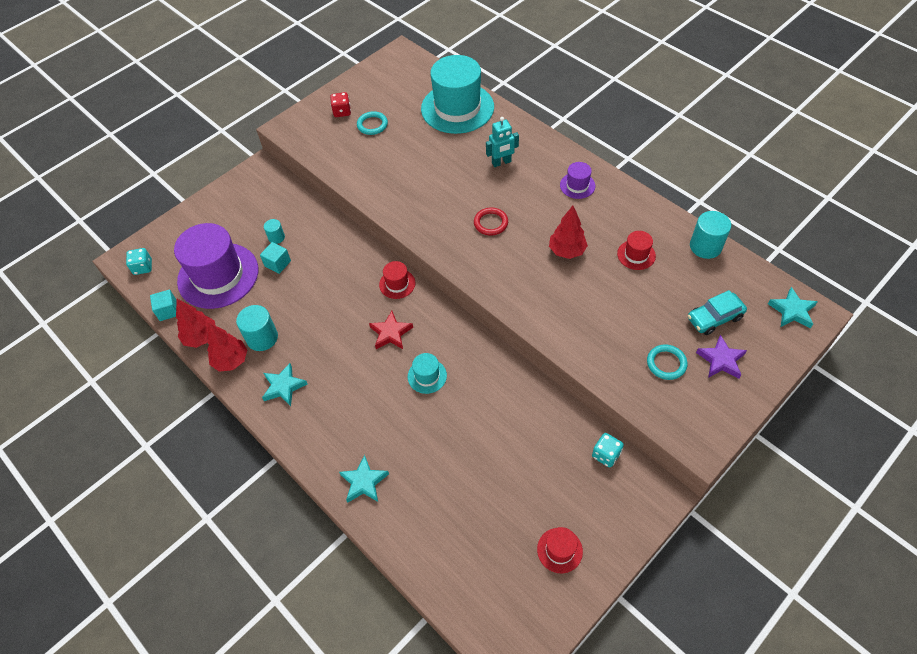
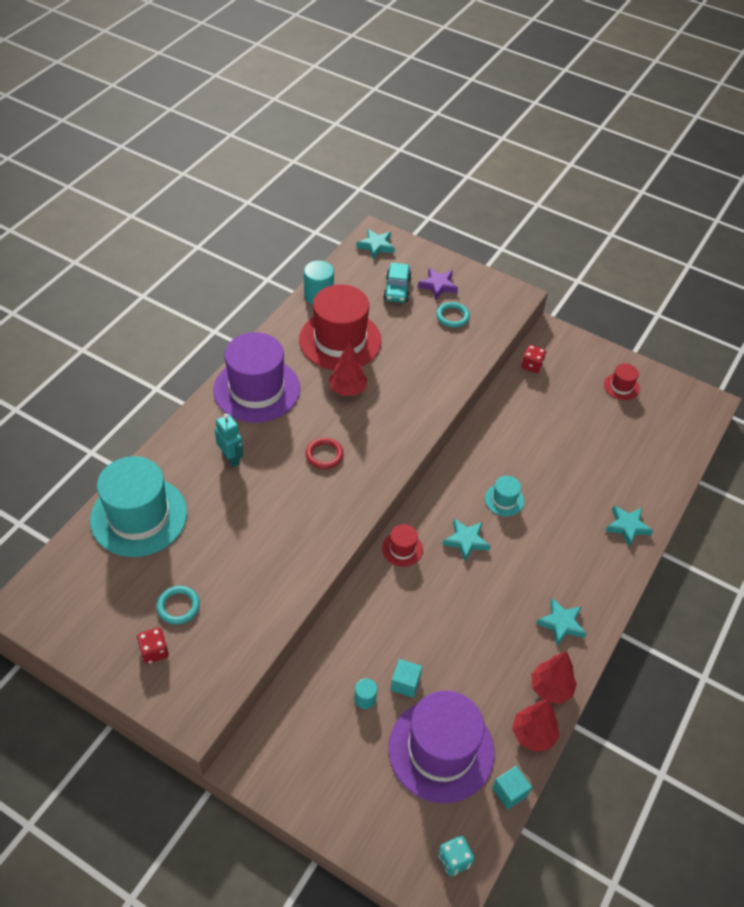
camera: 110 degrees left, 5 degrees down
(262, 338) = (511, 665): turquoise cylinder -> none
(391, 333) = (466, 541): red star -> turquoise star
(577, 185) = (256, 389): purple hat -> purple hat, size x2.27
(606, 455) = (532, 365): turquoise dice -> red dice
(636, 255) = (340, 340): red hat -> red hat, size x2.27
(714, 318) = (397, 289): turquoise car -> turquoise car turned 45 degrees clockwise

